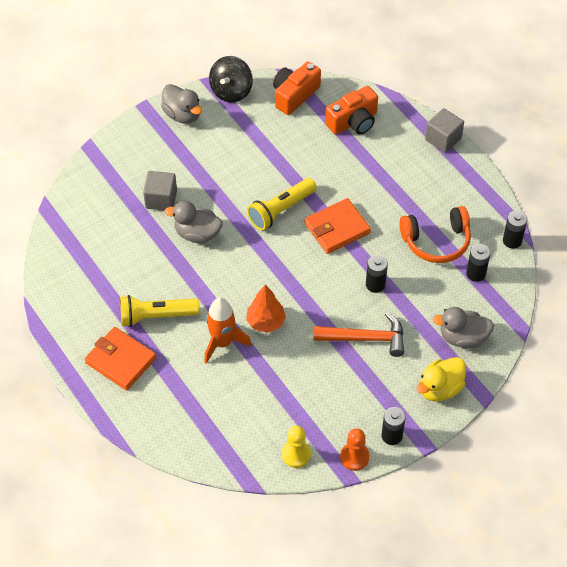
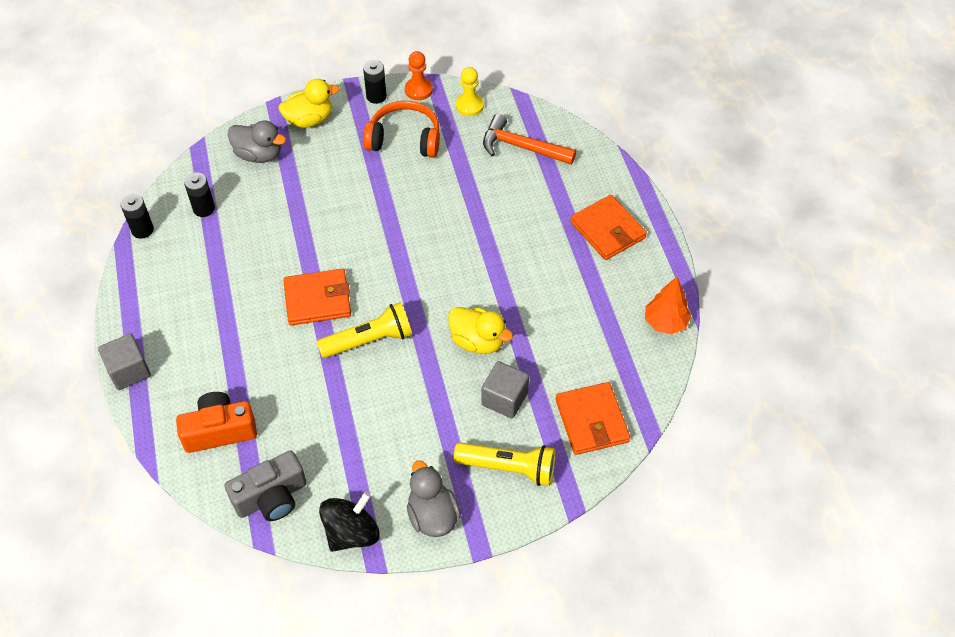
camera: 160 degrees left, 0 degrees up
(91, 203) = (591, 421): none -> orange wallet
(156, 316) = (556, 263): yellow flashlight -> yellow flashlight (508, 468)
(197, 234) = (478, 341): grey duck -> yellow duck
(222, 343) = (497, 217): orange rocket -> none
(265, 322) = (444, 224): orange tree -> orange tree (665, 322)
(294, 95) = (271, 497): orange camera -> grey camera
(365, 338) = (353, 181): orange hammer -> orange hammer (522, 147)
(375, 284) = (312, 228): black battery -> none
(436, 241) = (221, 252): orange headphones -> orange headphones (404, 139)

